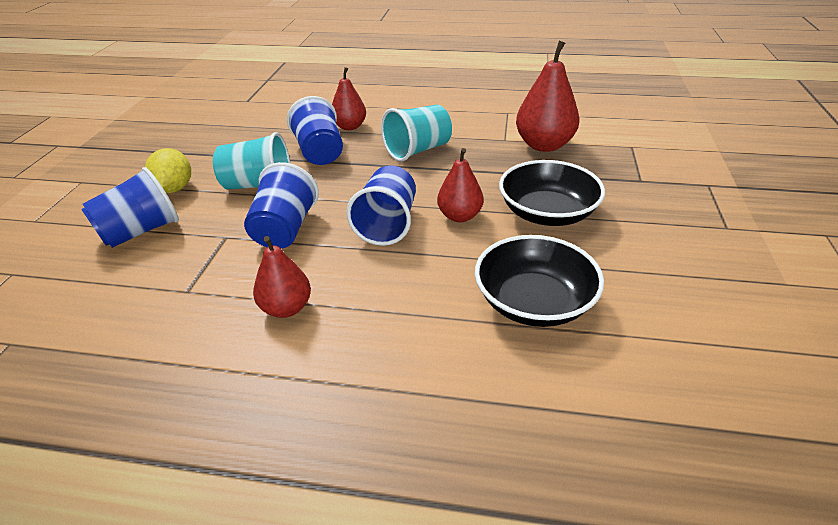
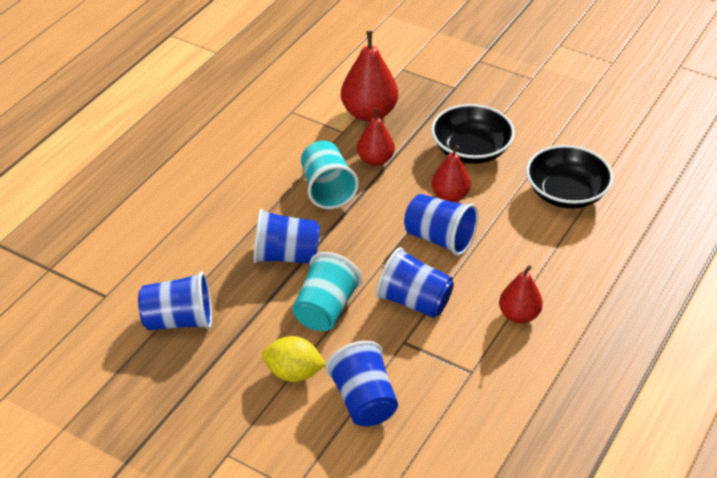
camera: 70 degrees left, 5 degrees up
(228, 130) = (179, 320): none -> blue cup
(350, 127) = (243, 223): red pear -> red pear (375, 160)

